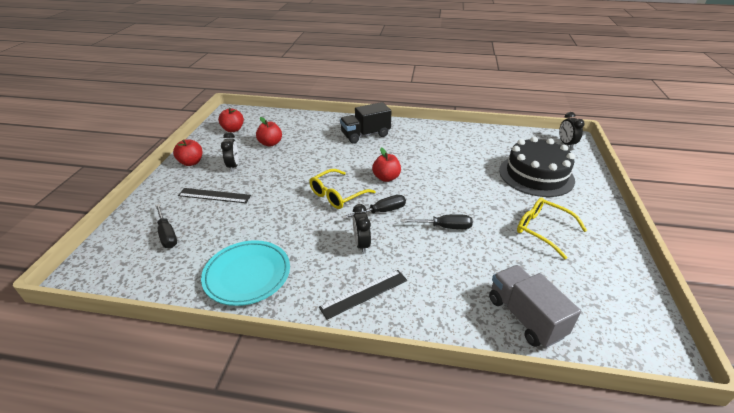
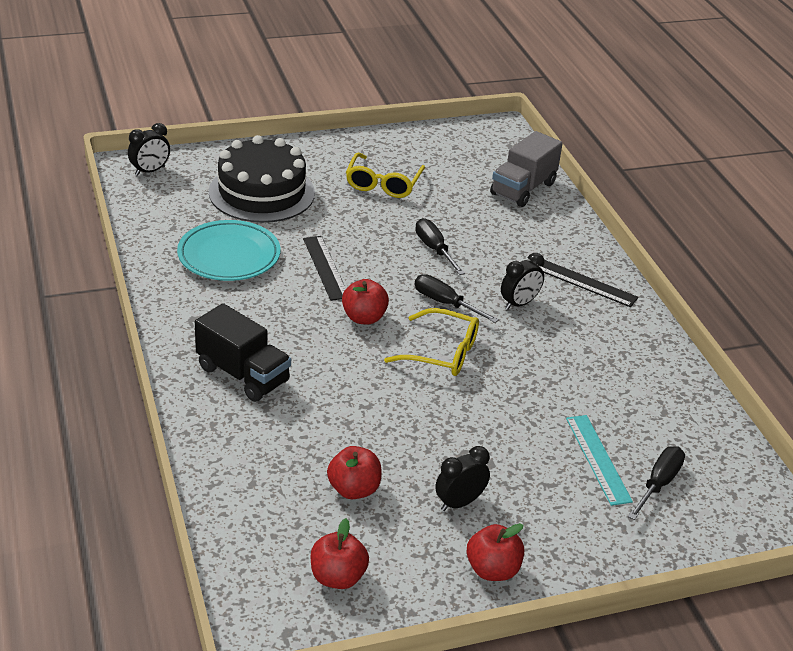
camera: 120 degrees left, 0 degrees up
(208, 219) = (598, 459): none -> turquoise ruler
(214, 195) = (547, 482): black ruler -> black ruler (325, 267)
(247, 275) = (643, 374): turquoise plate -> turquoise plate (229, 256)

